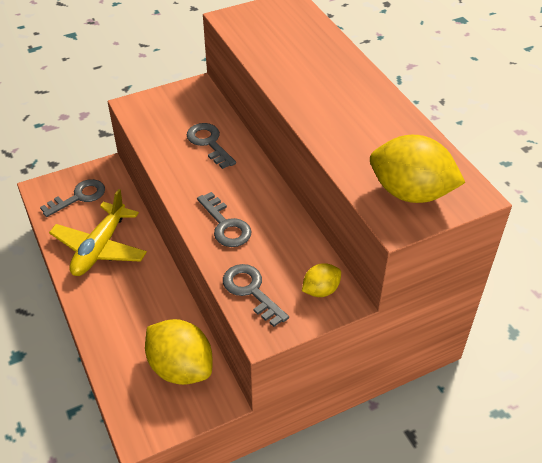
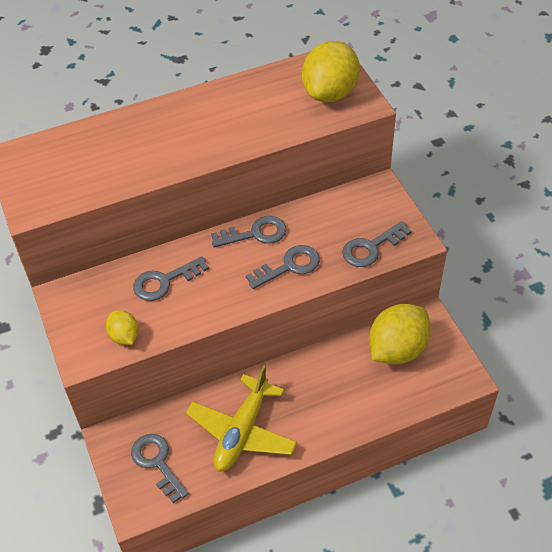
camera: 85 degrees left, 5 degrees up
(100, 248) = (242, 431): yellow plane -> yellow plane turned 90 degrees clockwise
(267, 198) = (255, 234): none -> grey key
(320, 290) = (369, 201): yellow lemon -> yellow lemon (124, 336)

